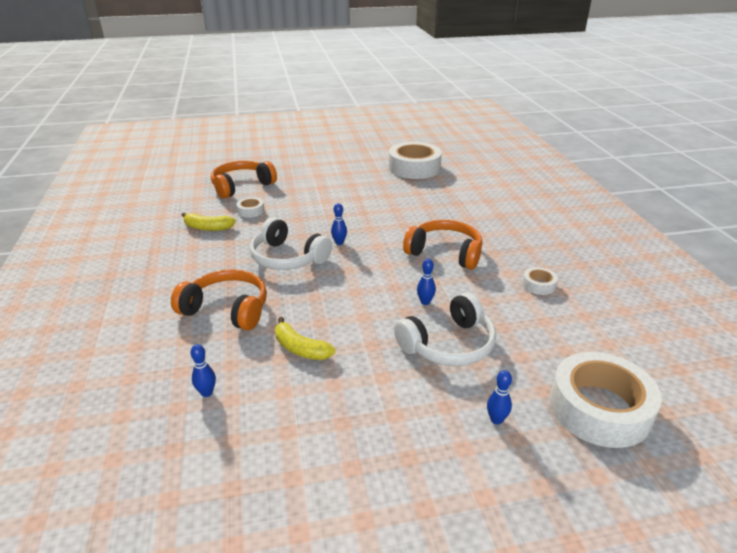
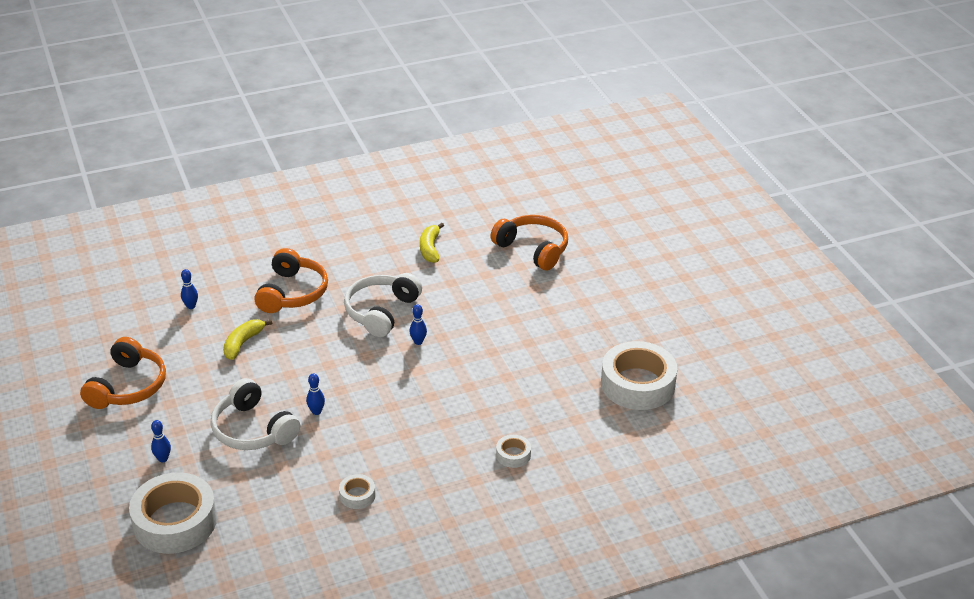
camera: 80 degrees right, 5 degrees up
(251, 211) = (474, 268): white tape -> white tape (513, 455)
(445, 253) = (411, 422): orange headphones -> orange headphones (128, 386)

